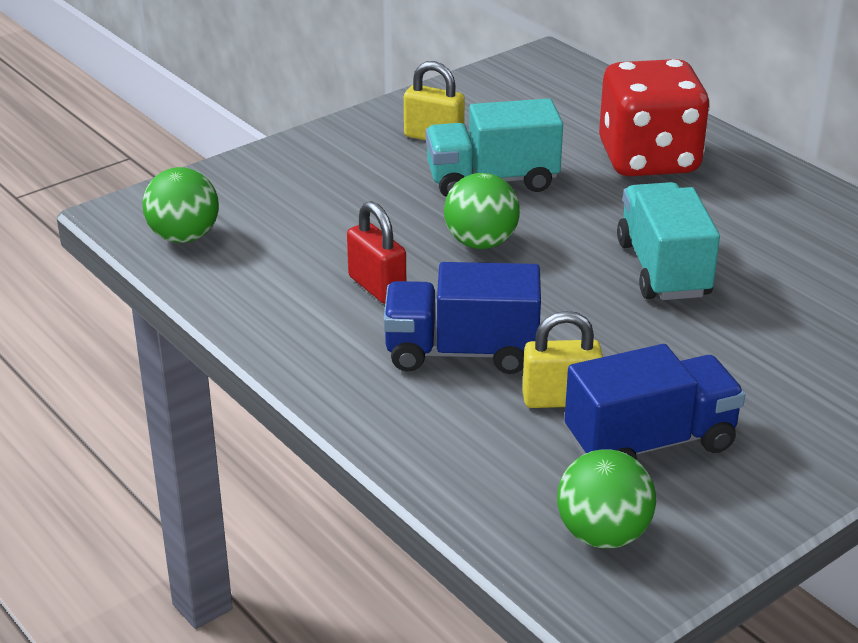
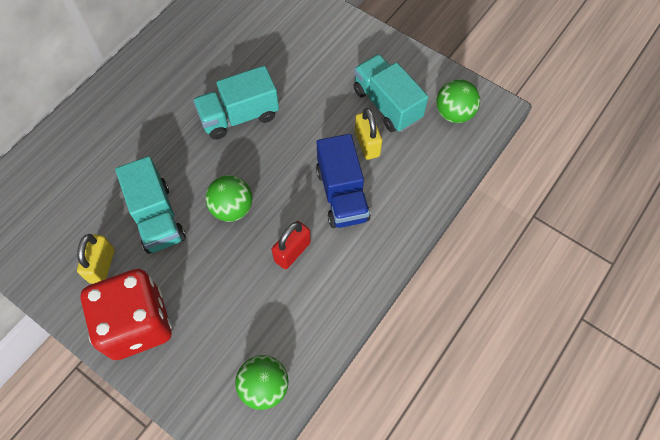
camera: 105 degrees left, 30 degrees up
(648, 159) = (116, 138): red dice -> red dice (137, 324)
(650, 443) = (387, 104): blue truck -> turquoise truck

